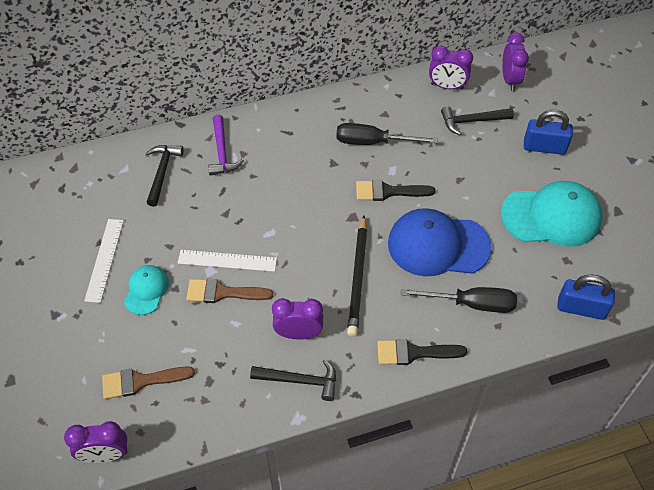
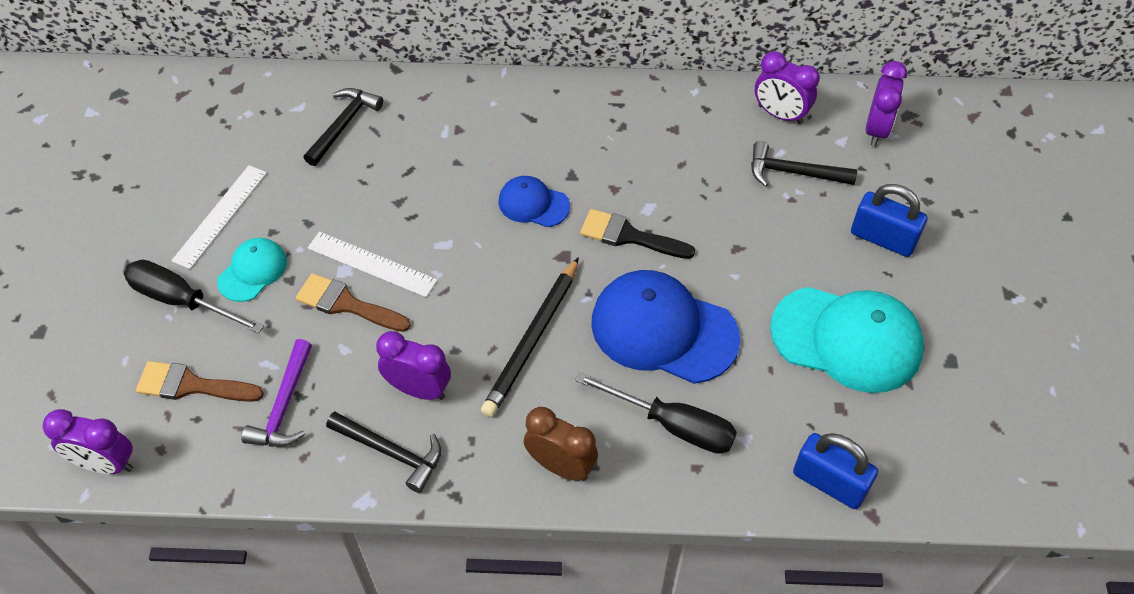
camera: 20 degrees right, 0 degrees up
(222, 152) = (432, 120): purple hammer -> purple hammer (284, 405)
(316, 189) = (533, 204): none -> blue cap
(373, 142) = (639, 163): black screwdriver -> black screwdriver (182, 301)
(414, 353) = (560, 466): black brush -> brown clock

